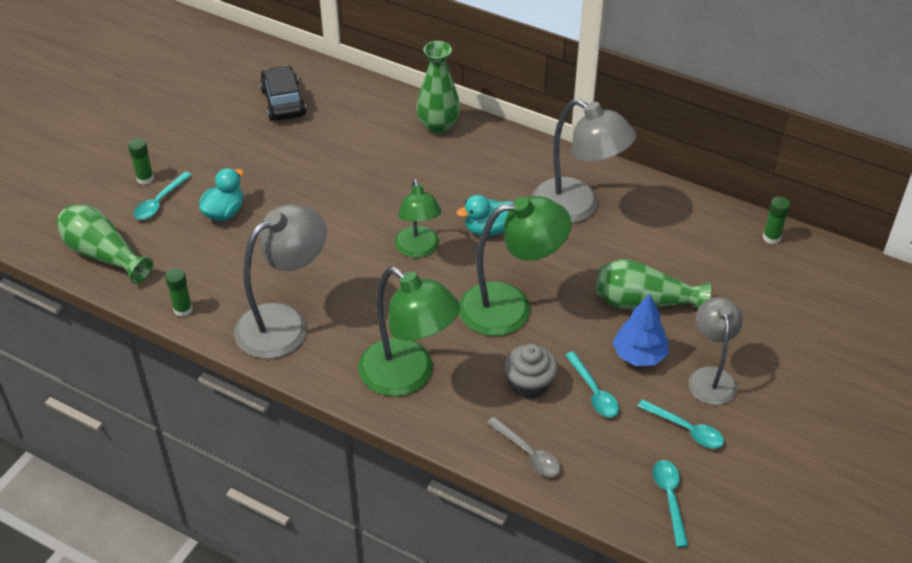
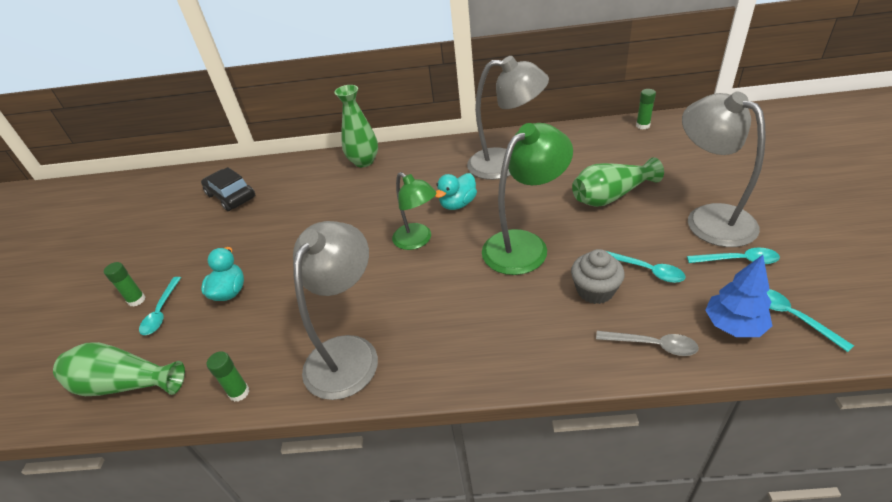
camera: 25 degrees left, 5 degrees down
(408, 376) = (495, 338): green lamp -> none
(639, 355) = (648, 229): blue tree -> blue tree (733, 325)
(710, 377) = (709, 218): grey lamp -> grey lamp, size x1.55

